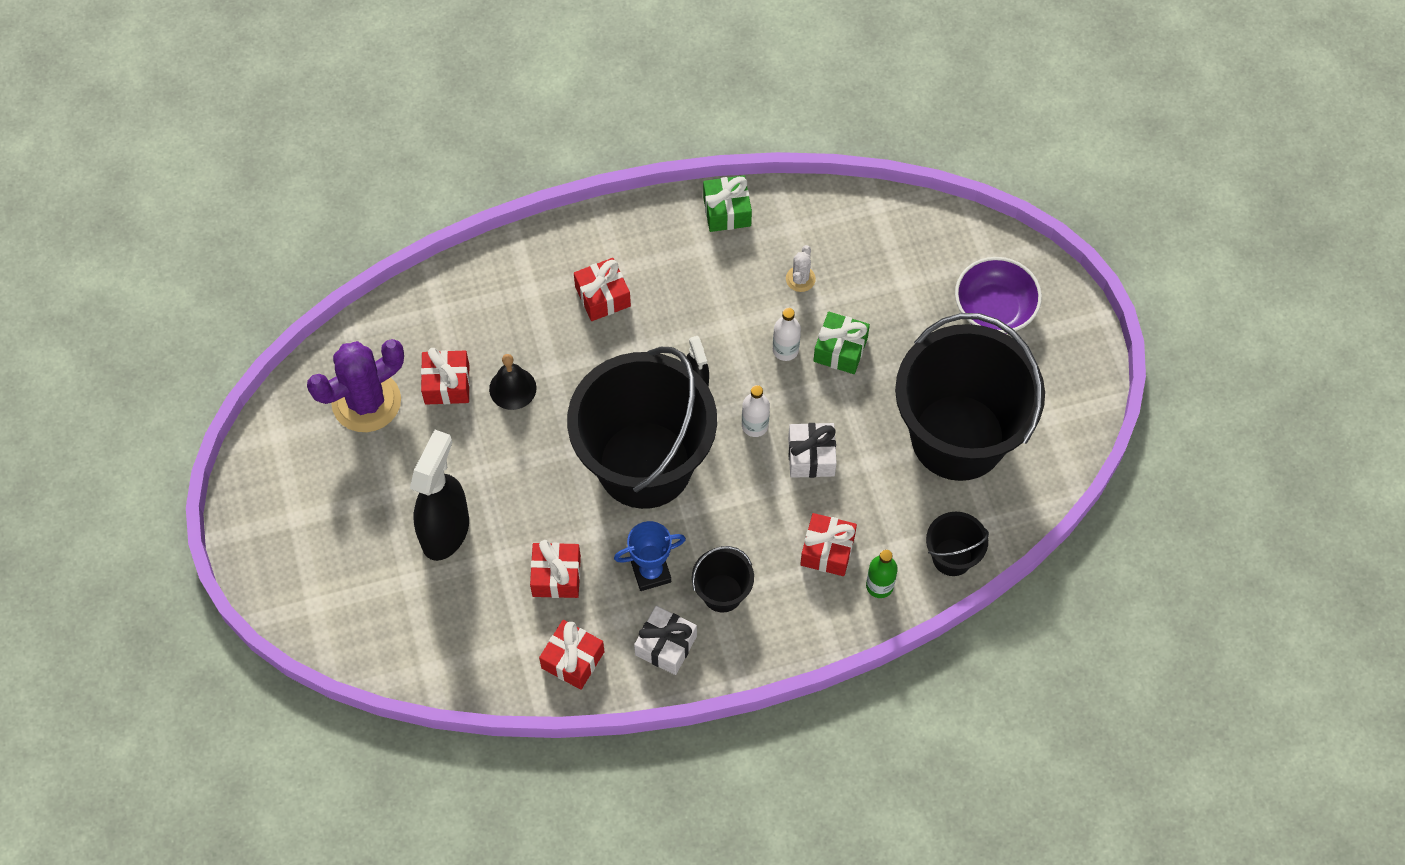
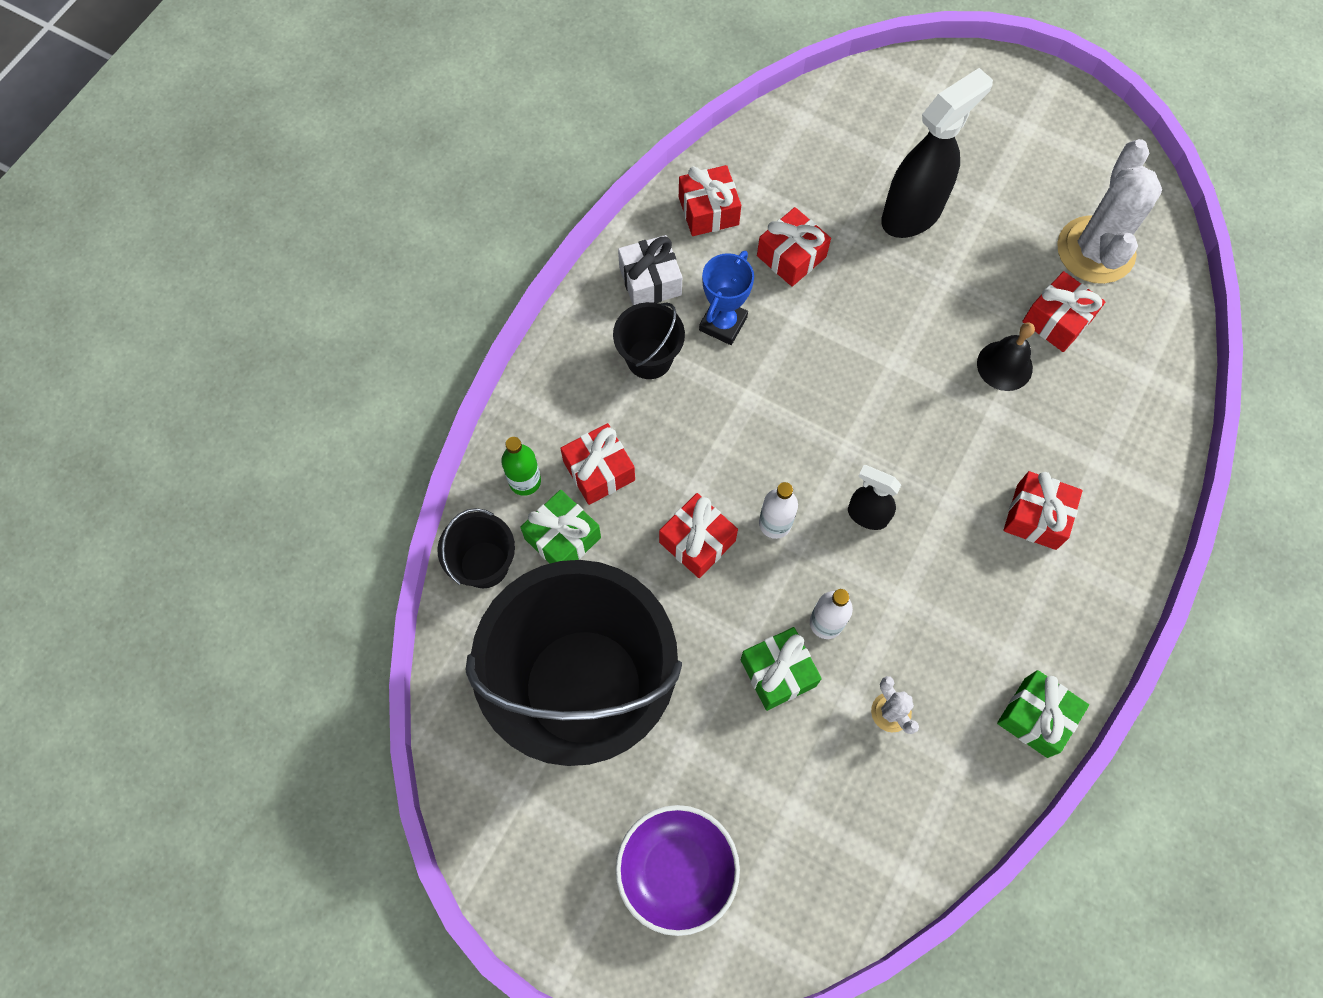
camera: 135 degrees right, 5 degrees up
(366, 402) = (1095, 250): purple cactus -> white cactus
(446, 531) = (912, 214): black spray bottle -> black spray bottle turned 105 degrees counterclockwise
(645, 464) = (826, 403): black bucket -> none
(811, 456) = (697, 541): white gift -> red gift
(889, 530) = (562, 538): none -> green gift

